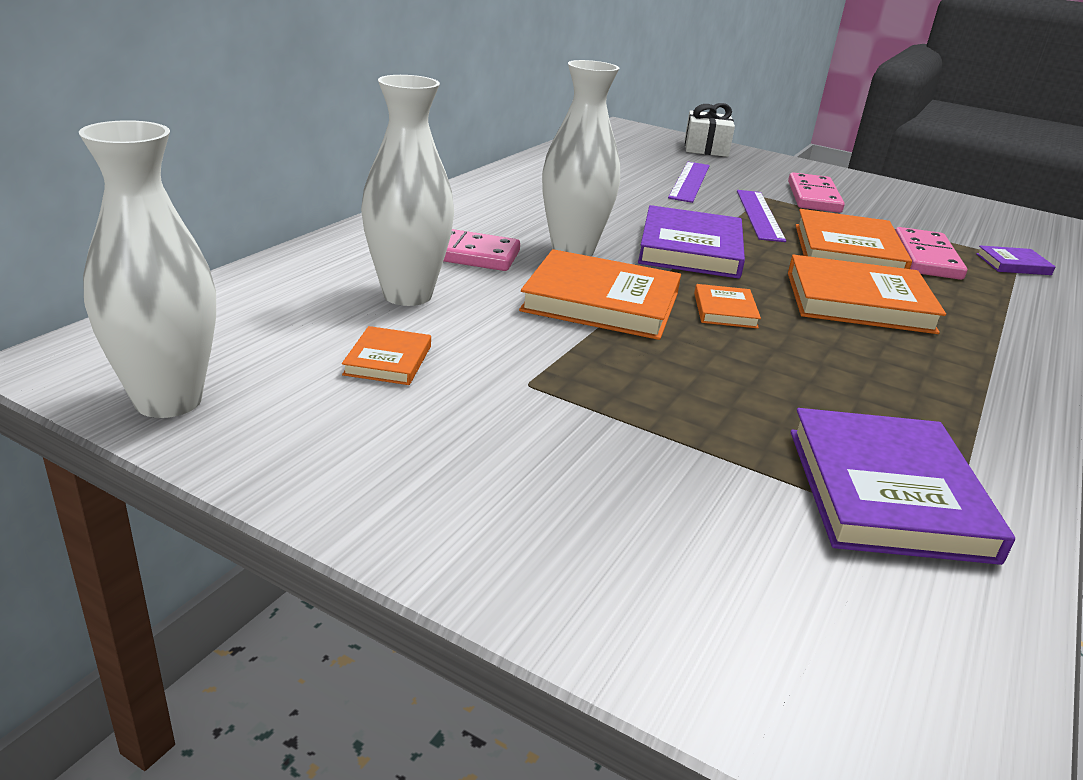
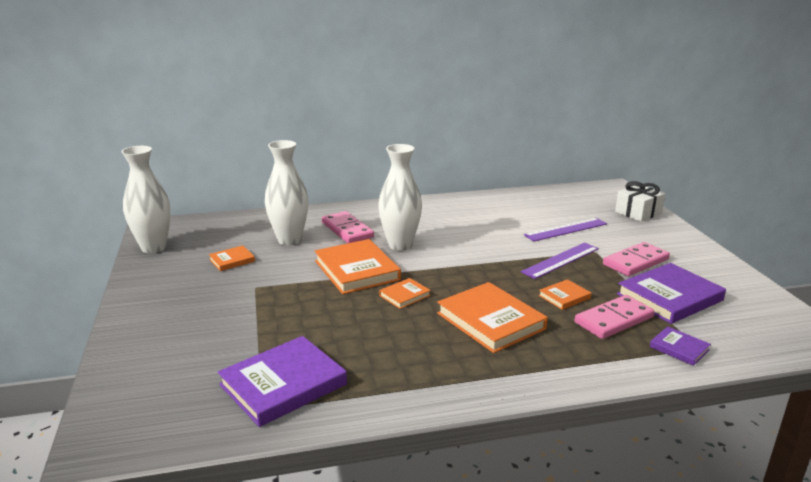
camera: 50 degrees right, 5 degrees down
(690, 249) = (464, 263): purple book -> purple book (669, 297)
(847, 251) = (564, 297): orange book -> orange book, size x0.50

